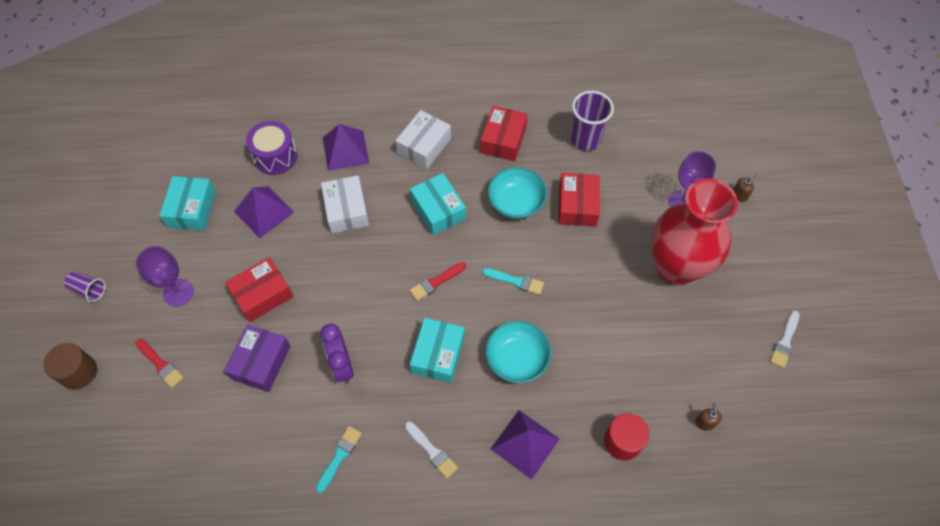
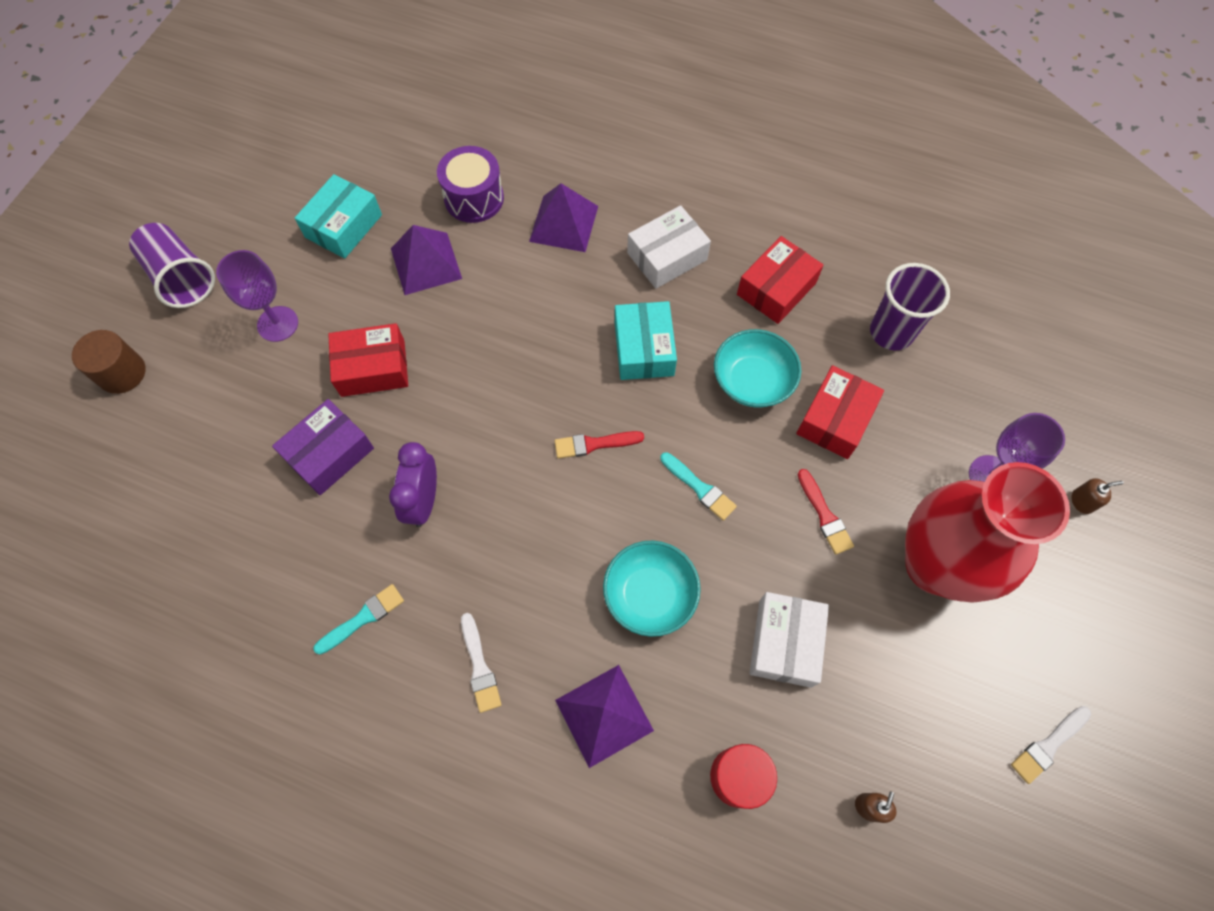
camera: 25 degrees right, 5 degrees up
(89, 290) = (181, 277): purple cup -> purple cup, size x1.79
(160, 364) = (214, 404): red brush -> red brush (824, 515)
(346, 210) = (527, 302): white box -> white box (785, 643)
(438, 354) = (550, 541): turquoise box -> none

